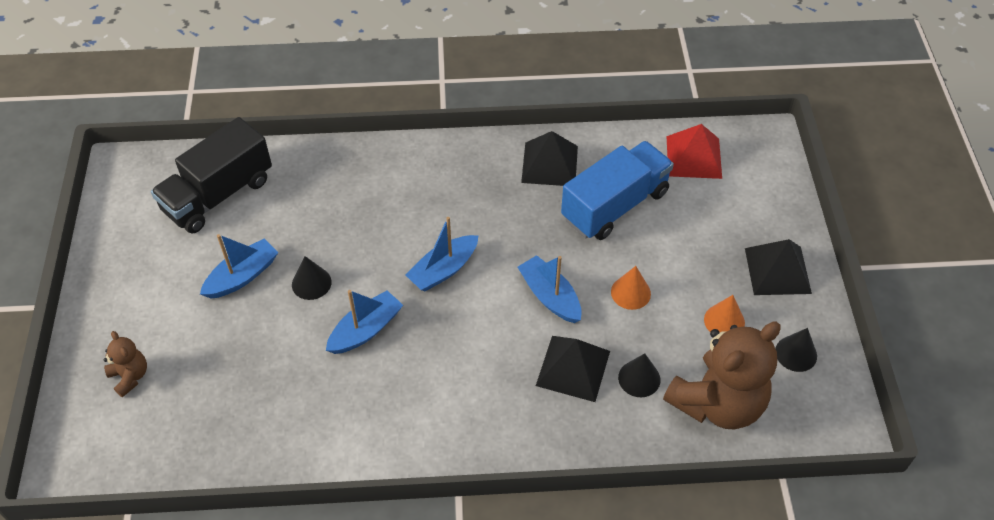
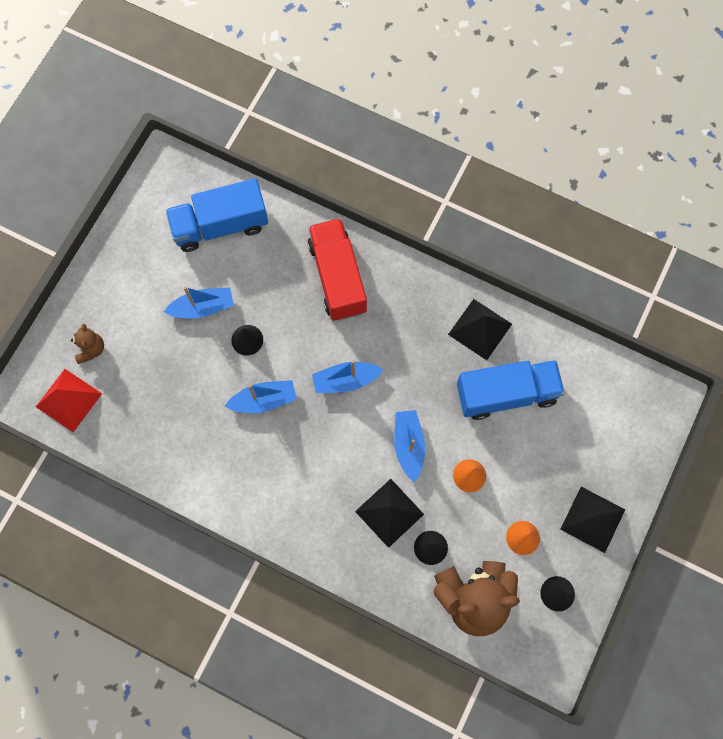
camera: 30 degrees right, 20 degrees up
(218, 195) = (220, 225): black truck -> blue truck
(375, 185) = (337, 277): none -> red truck
(694, 157) = (597, 383): red pyramid -> red pyramid (69, 400)

